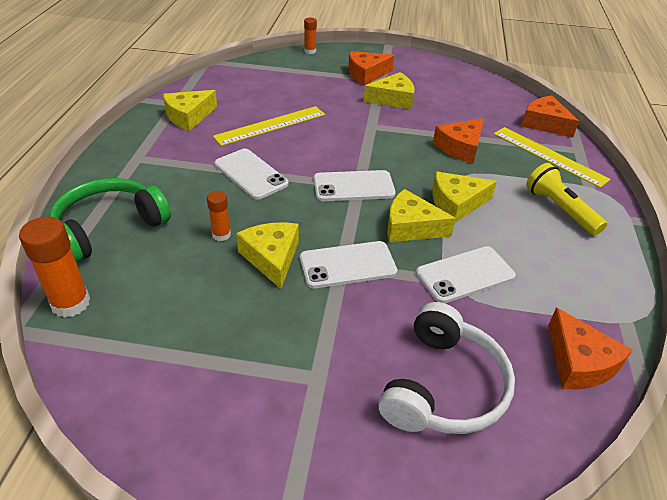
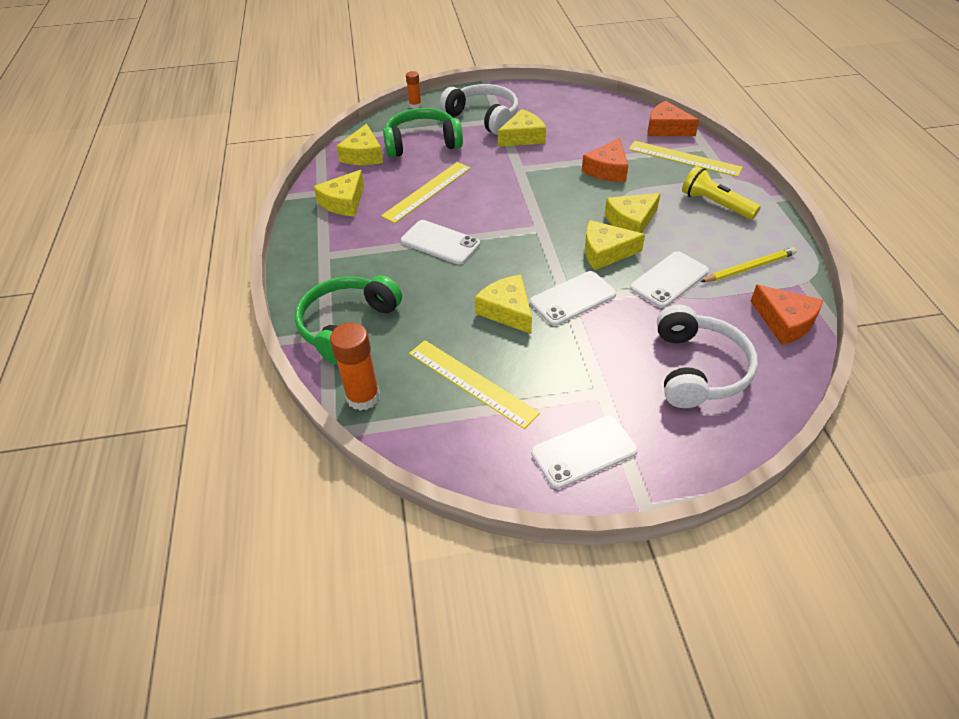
camera: 15 degrees left, 5 degrees up
(186, 322) = (472, 382): none -> yellow ruler
(221, 235) = (451, 303): orange glue stick -> none
(235, 81) = (363, 155): none -> yellow cheese
(294, 83) = (422, 143): none -> green headphones
(353, 186) = (537, 230): white phone -> white phone (584, 452)
(366, 74) = (483, 117): orange cheese -> white headphones
(565, 287) = (749, 268): none -> yellow pencil

